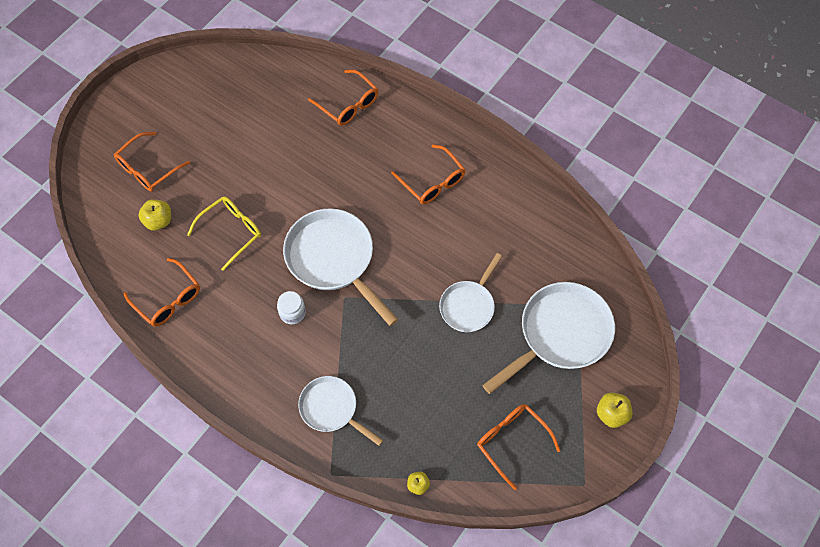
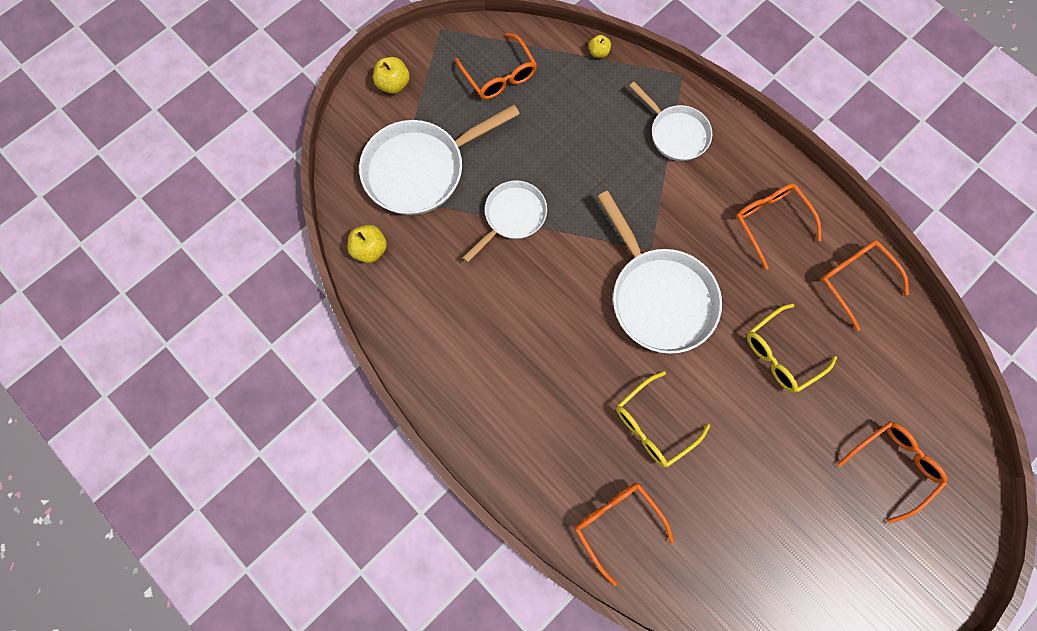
camera: 170 degrees left, 10 degrees up
(158, 221) = (873, 384): yellow apple -> yellow apple (370, 249)
(292, 313) = (711, 241): white jar -> none
(328, 168) = (653, 425): none -> yellow glasses
(432, 182) = (523, 381): orange glasses -> orange glasses (770, 222)

